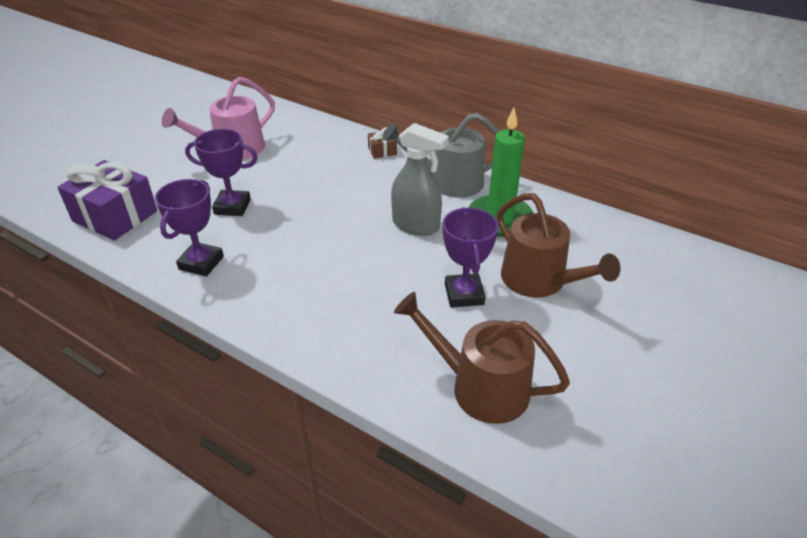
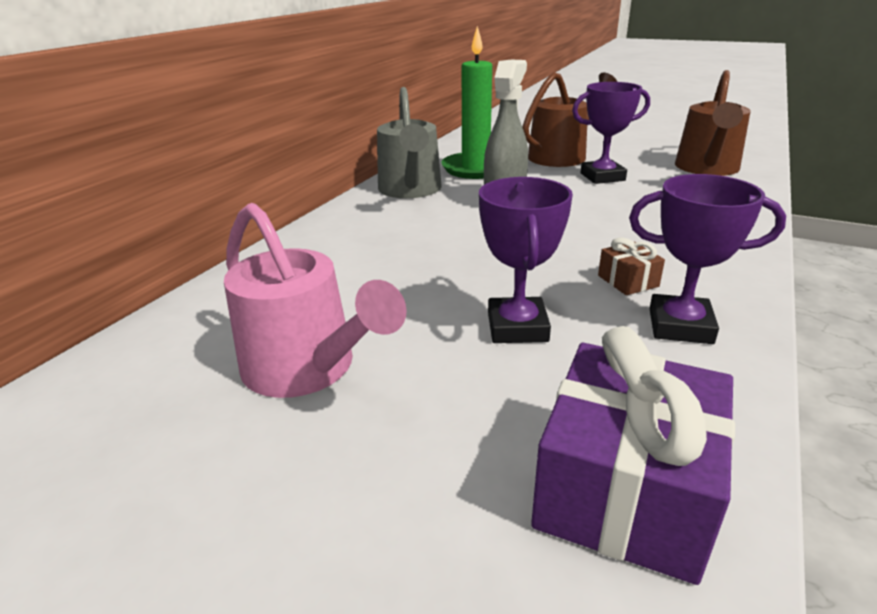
camera: 95 degrees left, 10 degrees down
(382, 151) = (333, 229): brown gift -> brown gift (628, 281)

